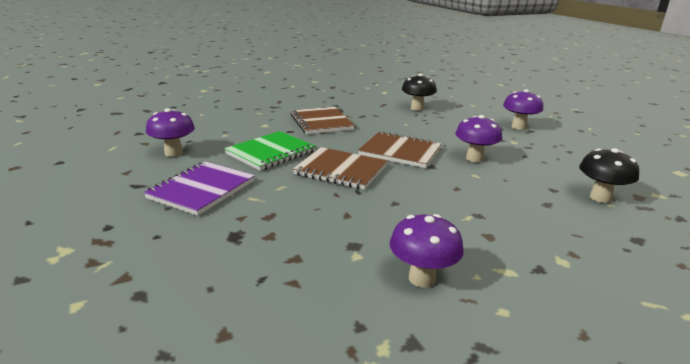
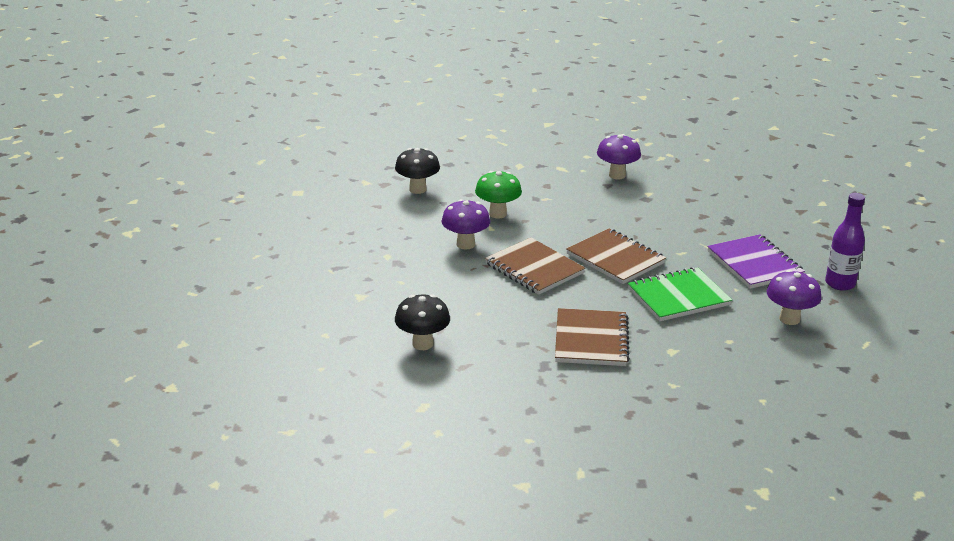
camera: 155 degrees left, 5 degrees up
(111, 187) = (840, 284): none -> purple bottle
(202, 190) = (754, 264): purple notebook -> purple notebook turned 75 degrees counterclockwise
(489, 189) = (498, 214): none -> green mushroom
(518, 127) = (340, 276): purple mushroom -> none

